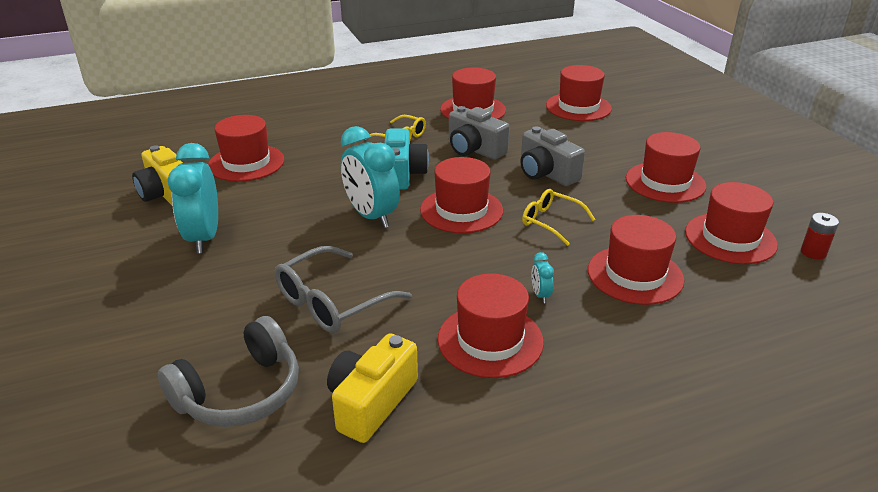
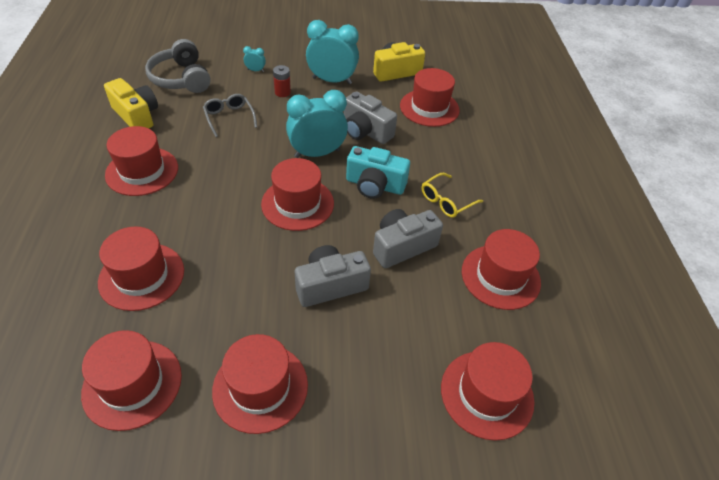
camera: 105 degrees right, 15 degrees up
(312, 194) = (365, 131): none -> grey camera
(332, 302) = (229, 118): grey glasses -> grey glasses, size x0.65
(540, 295) = (163, 210): turquoise clock -> turquoise clock (255, 70)
(551, 222) = (247, 254): yellow glasses -> none
(813, 252) = (57, 450): red battery -> red battery (282, 92)

